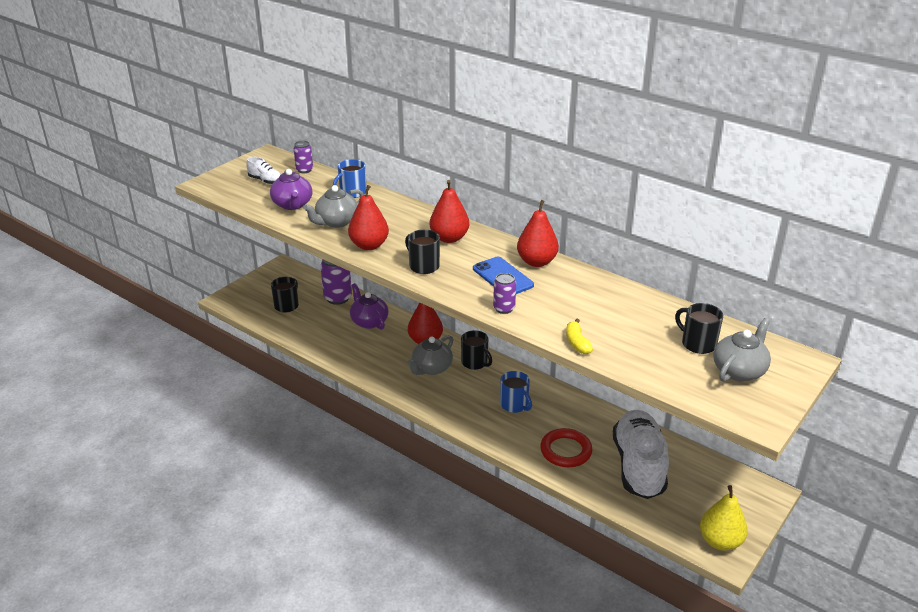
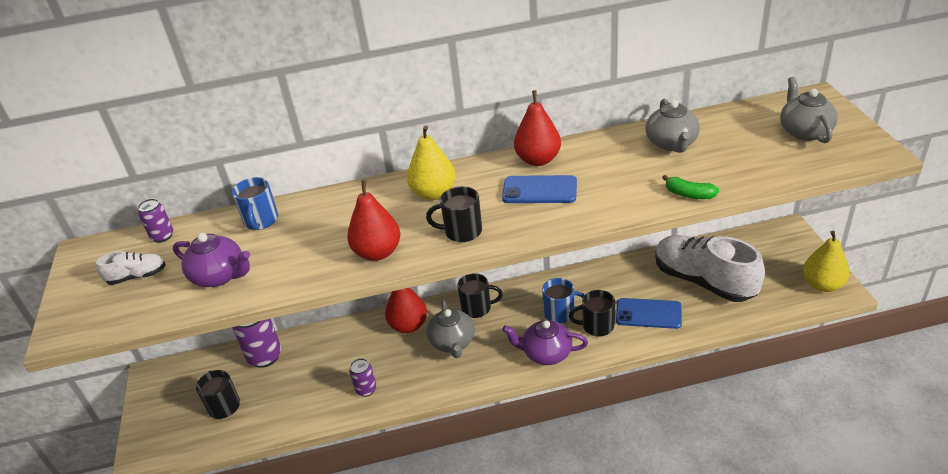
camera: 45 degrees left, 5 degrees up
(336, 222) = (301, 257): grey teapot -> grey teapot (671, 143)
(369, 321) = (331, 351): purple teapot -> purple teapot (546, 353)
(449, 238) = (434, 193): red pear -> yellow pear
(504, 308) = (592, 212): purple can -> purple can (366, 389)
(566, 451) = (648, 314): red ring -> blue phone
(577, 343) = (689, 194): yellow banana -> green banana
(697, 344) = (749, 134): black mug -> black mug (596, 326)

